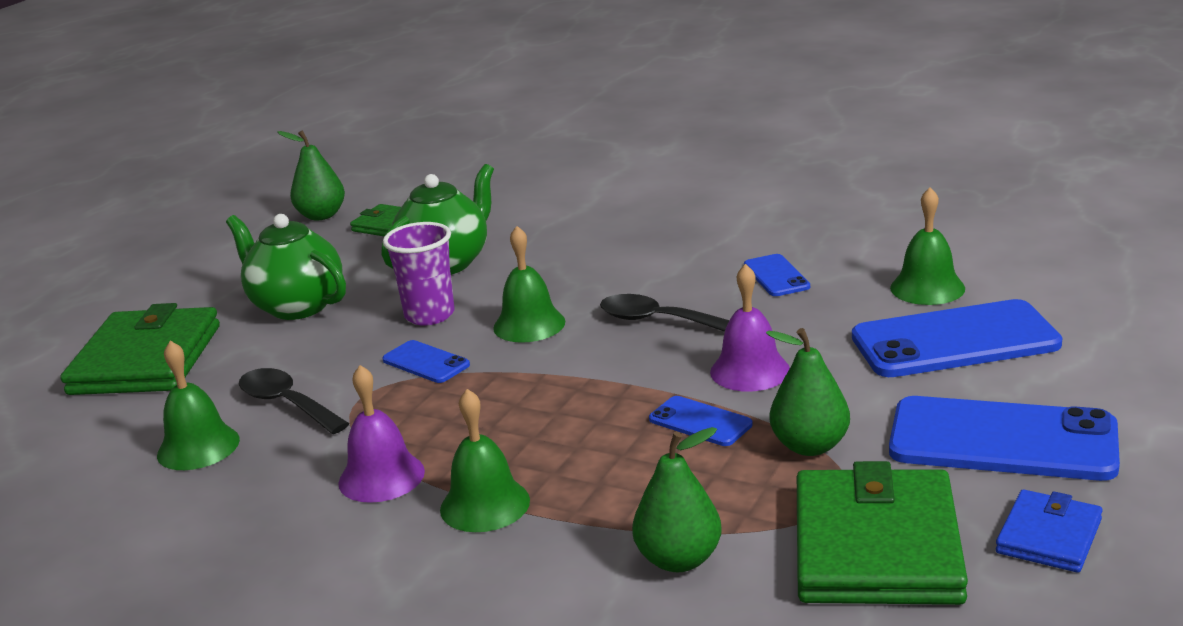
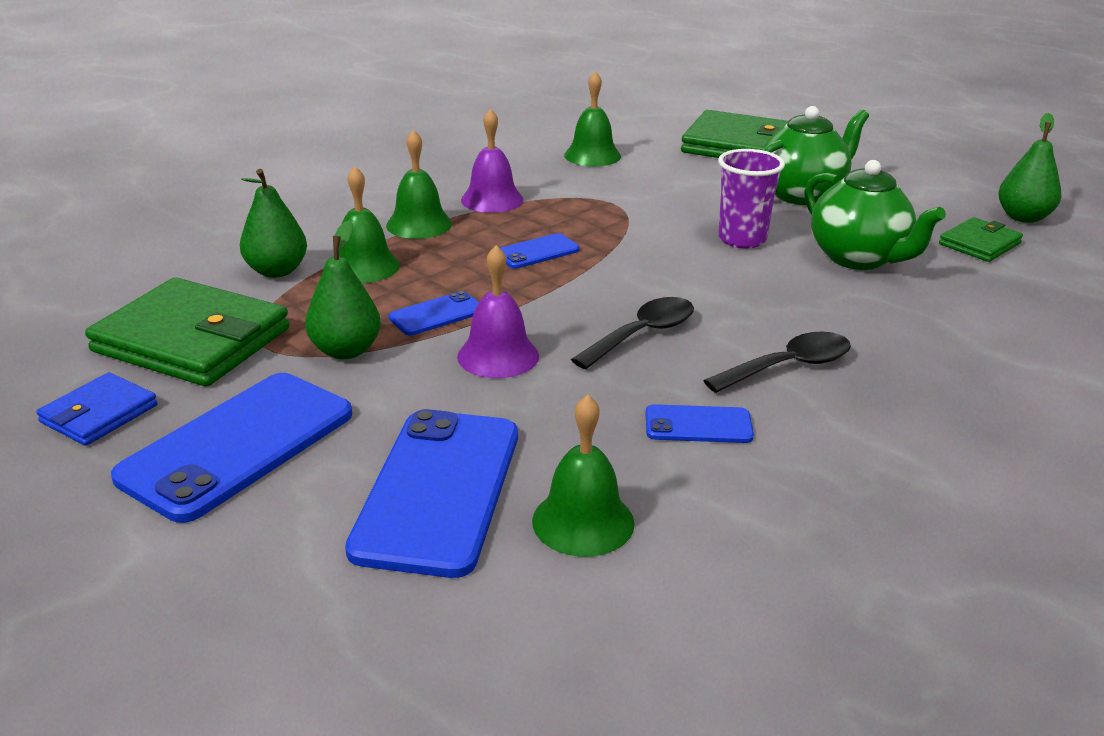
camera: 105 degrees right, 5 degrees up
(287, 404) = (627, 181): black spoon -> black spoon (788, 367)
(426, 362) = (650, 229): blue phone -> blue phone (537, 252)
(529, 324) = (686, 276): green bell -> green bell (364, 266)
(1048, 536) = (99, 414): blue wallet -> blue wallet turned 75 degrees clockwise

